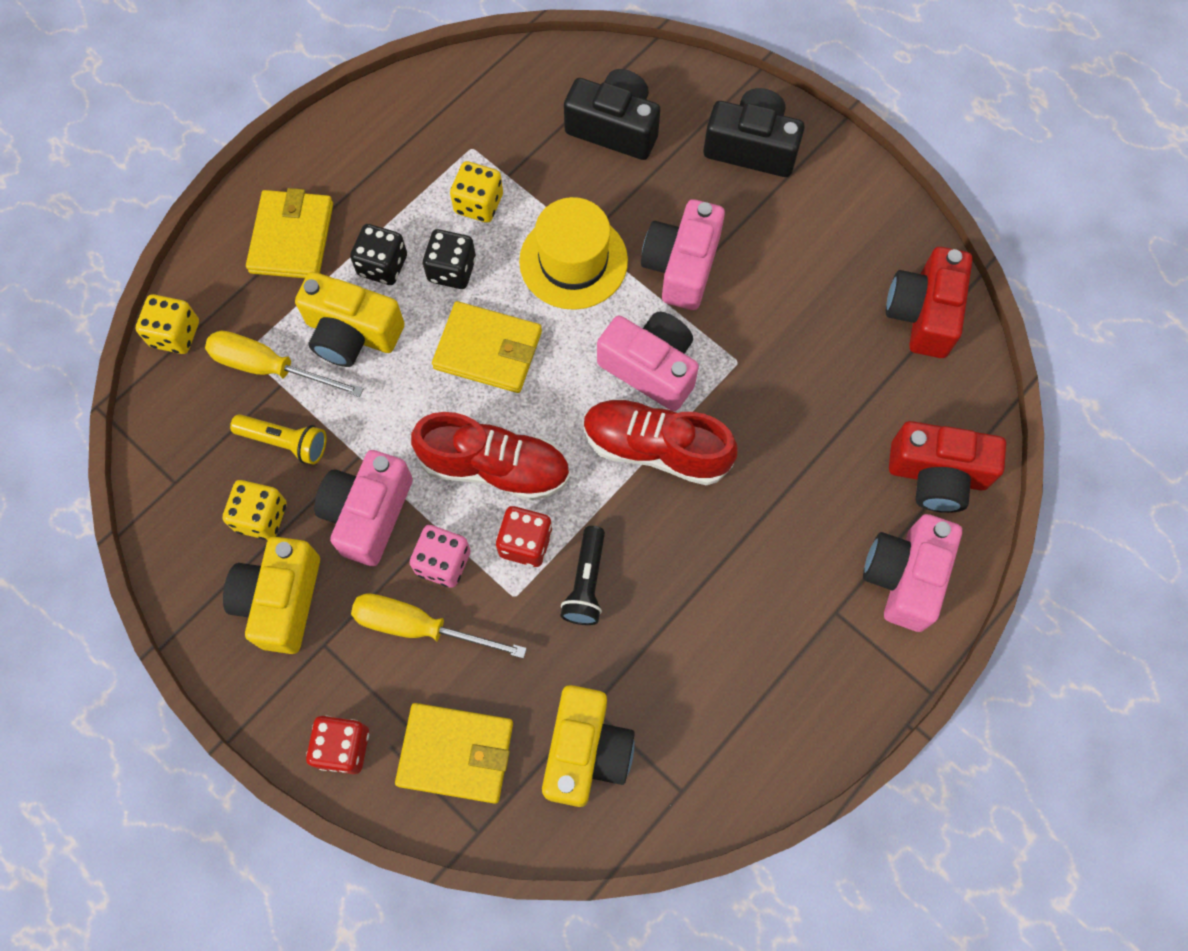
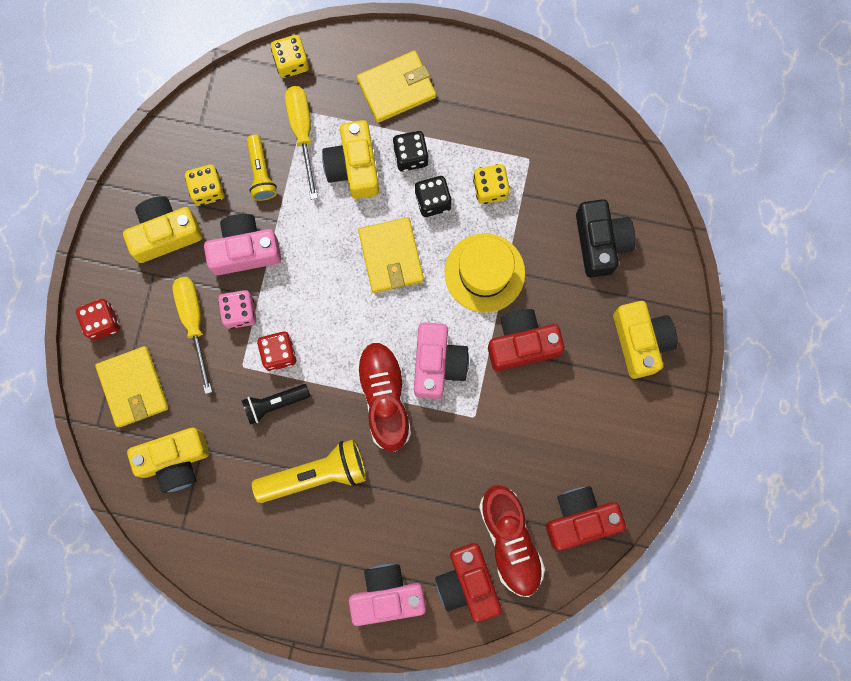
camera: 60 degrees right, 10 degrees up
(495, 467) = (316, 307): red shoe -> red shoe (510, 541)
(681, 266) = (522, 344): pink camera -> red camera
(706, 581) = (315, 475): none -> yellow flashlight
(751, 147) = (641, 341): black camera -> yellow camera

